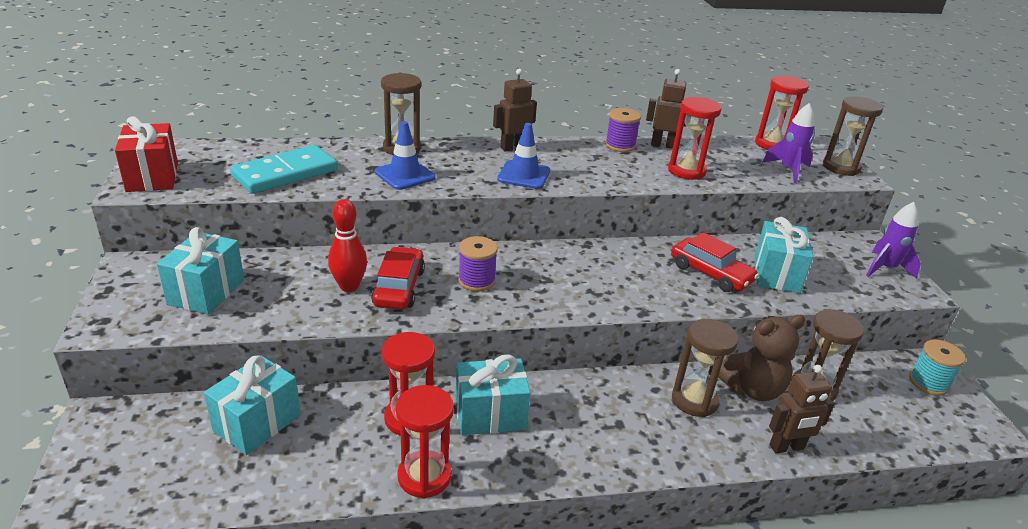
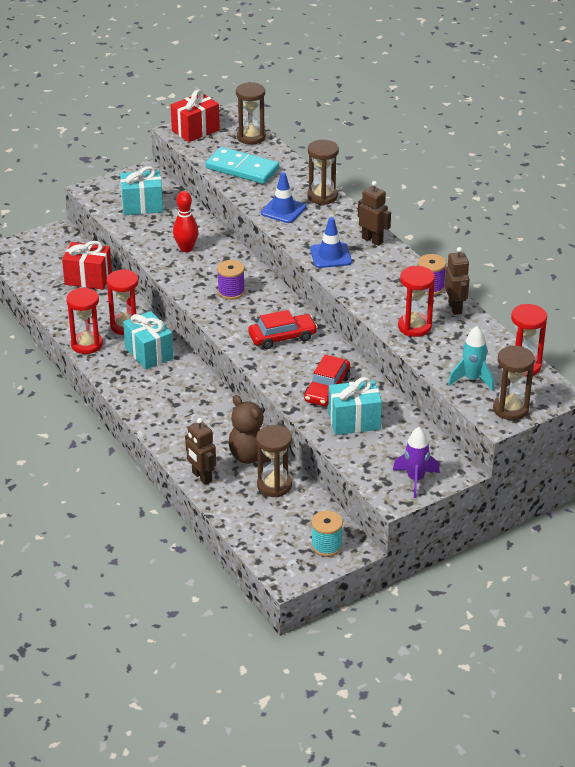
camera: 70 degrees right, 5 degrees up
(257, 423) = (88, 278): turquoise gift -> red gift
(399, 287) = (199, 266): red car -> red car (282, 337)
(694, 400) = (220, 432): brown hourglass -> brown hourglass (251, 137)
(788, 170) = (472, 379): purple rocket -> turquoise rocket

